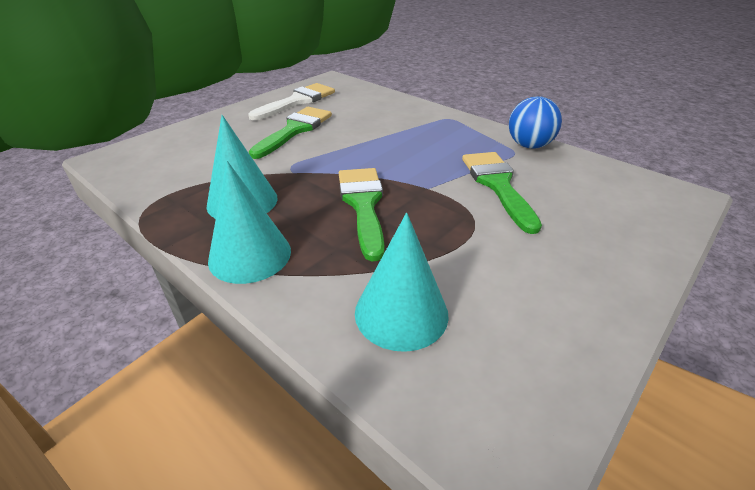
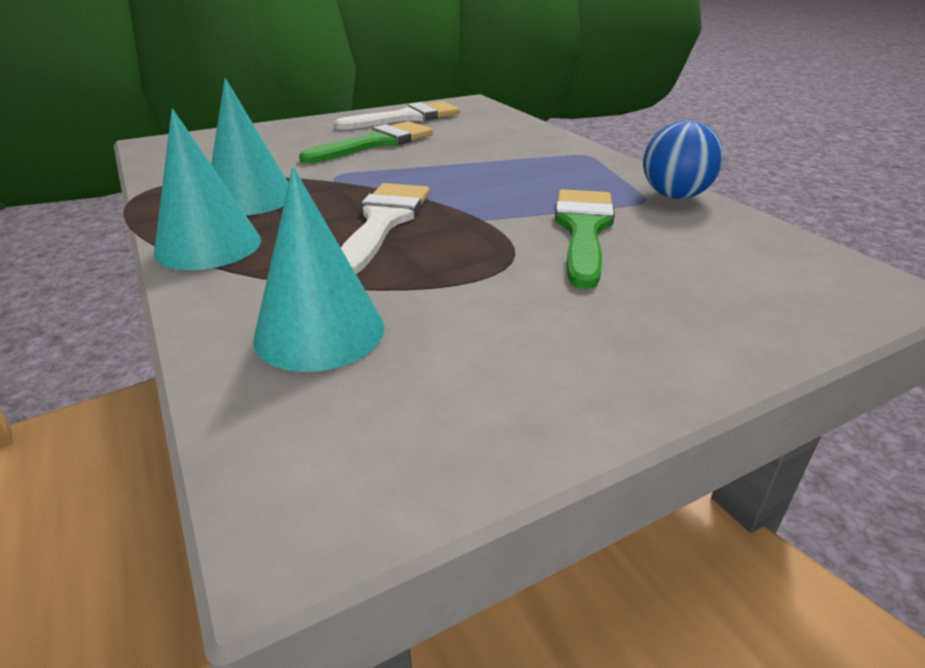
camera: 20 degrees right, 5 degrees down
(363, 204) = (383, 222): green brush -> white brush

